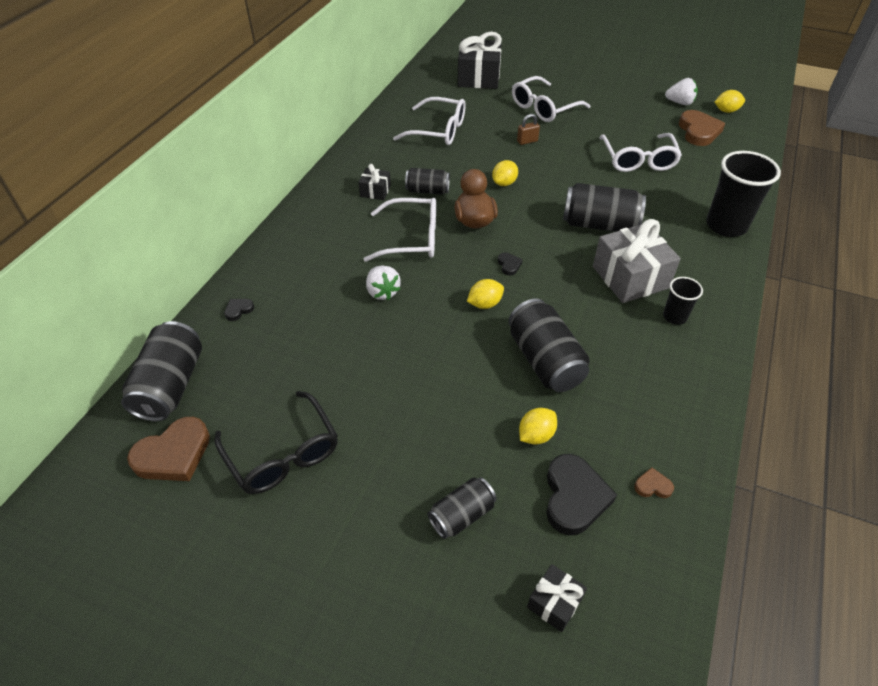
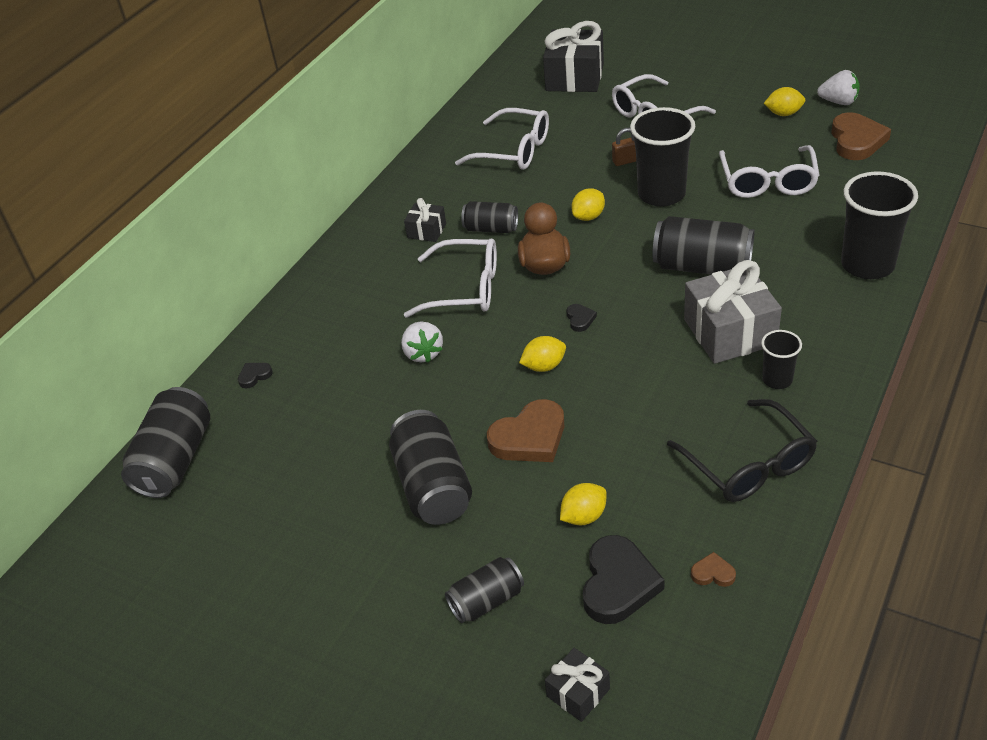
camera: 10 degrees right, 5 degrees down
(173, 454) = (175, 533): brown heart -> brown heart (529, 437)
(283, 454) = (294, 534): black glasses -> black glasses (749, 464)
(545, 360) = (607, 432): black can -> black can (433, 486)
(558, 167) = (661, 194): none -> black cup
(726, 111) = (900, 111): yellow lemon -> yellow lemon (783, 113)

